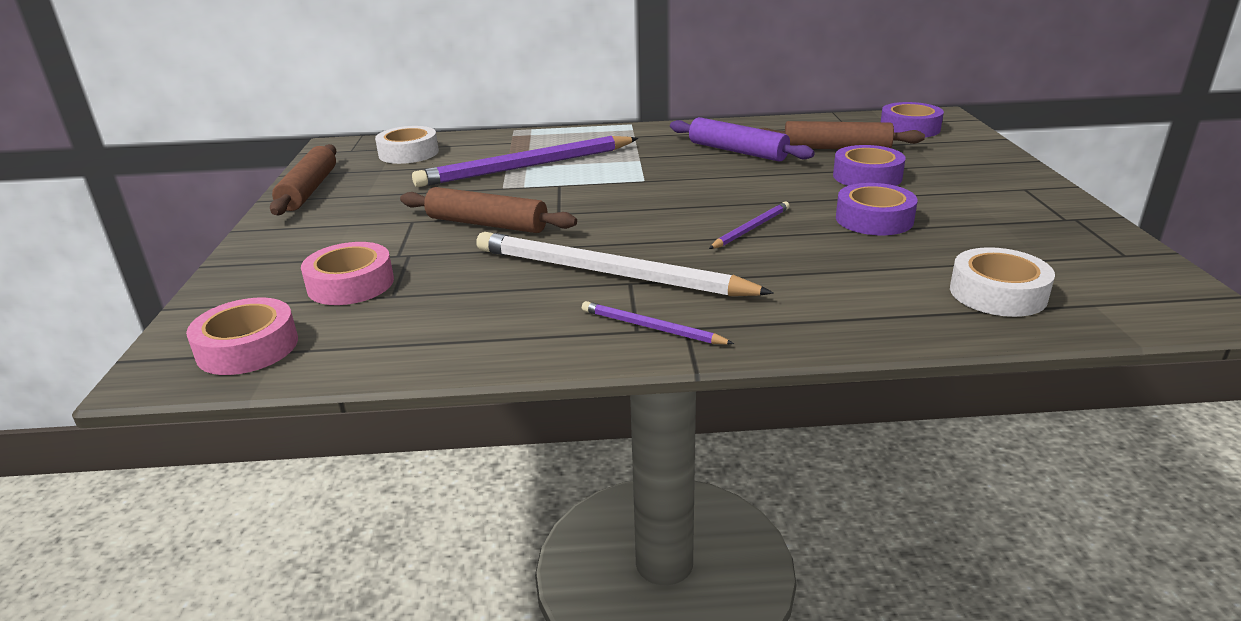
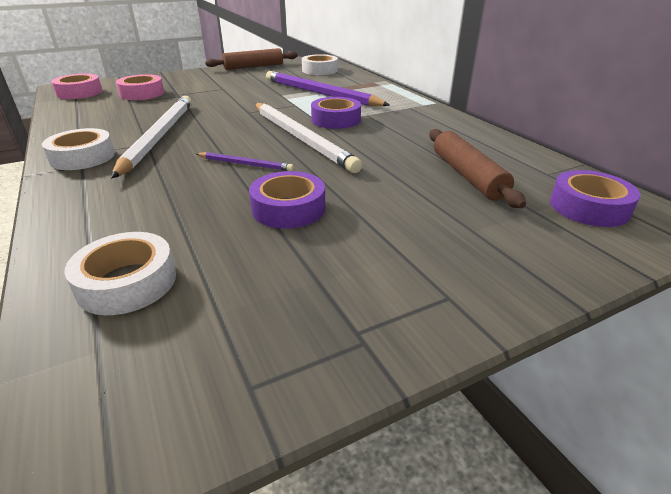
camera: 65 degrees right, 5 degrees up
(487, 224) = (224, 101): brown rolling pin -> none
(652, 328) = (82, 157): purple pencil -> white tape
(689, 195) = (300, 138): none -> white pencil
(737, 151) = (412, 140): purple rolling pin -> none
(867, 176) = (400, 196): purple tape -> purple tape (336, 120)

